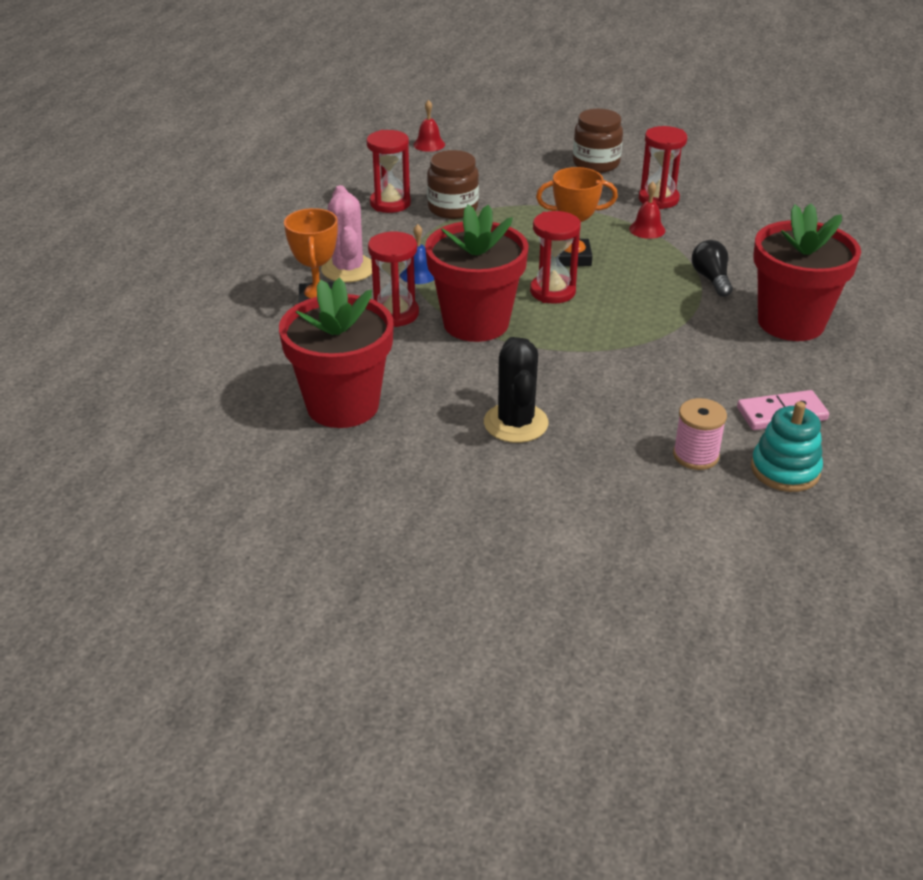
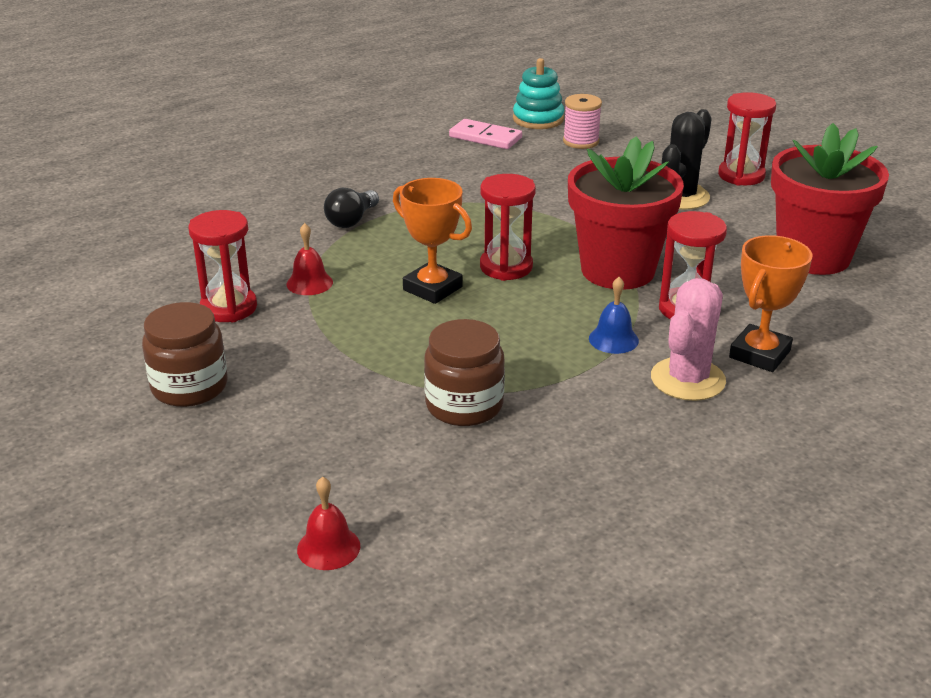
camera: 140 degrees left, 5 degrees down
(390, 203) = (532, 453): red hourglass -> red hourglass (741, 175)
(791, 322) = (363, 172): red flower pot -> none

